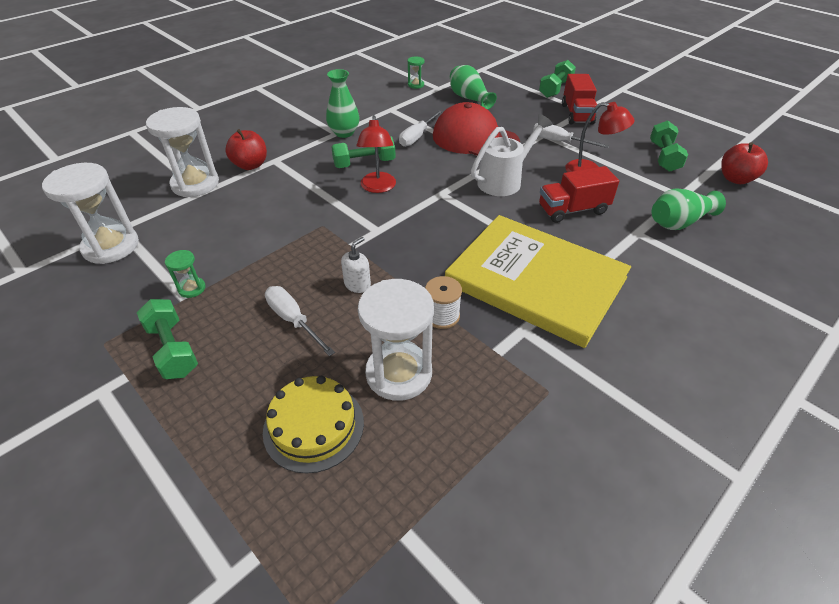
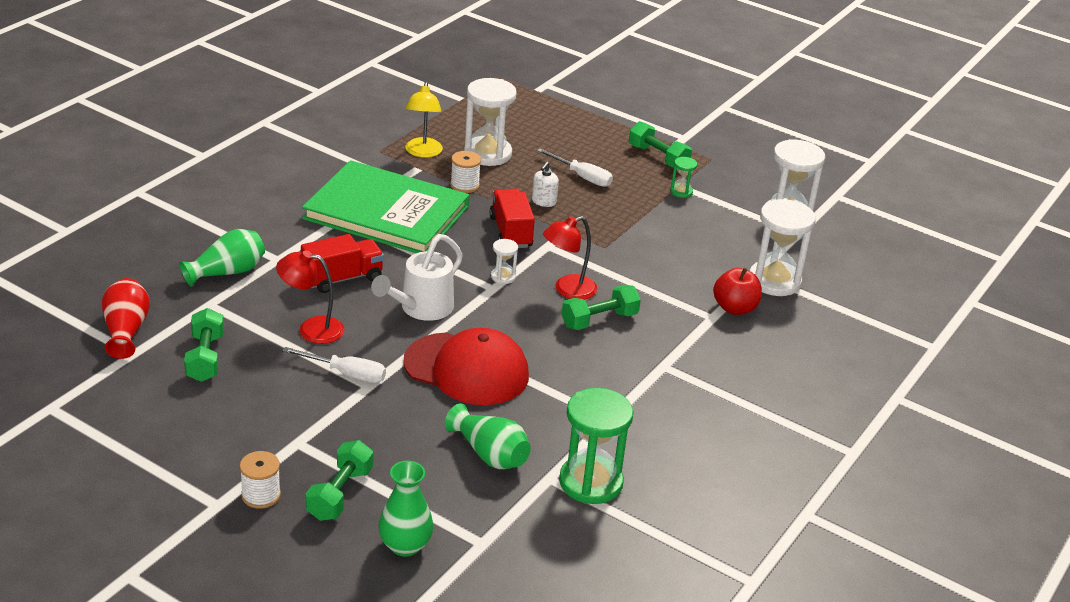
camera: 165 degrees right, 10 degrees down
(313, 426) = (533, 129): yellow cake -> none
(344, 133) = (652, 366): green vase -> green vase (405, 545)
(378, 187) = (567, 290): red lamp -> red lamp turned 105 degrees counterclockwise
(416, 85) = (590, 482): green hourglass -> green hourglass, size x2.16
(417, 137) = (548, 367): white screwdriver -> none
(429, 202) = (503, 277): none -> white hourglass
(488, 382) = (423, 152): none -> yellow lamp
(535, 281) = (386, 212): yellow book -> green book
(577, 114) = (311, 432): red truck -> red truck (511, 232)
(599, 91) = (261, 495): none -> white spool
(735, 179) = (126, 330): red apple -> red vase

